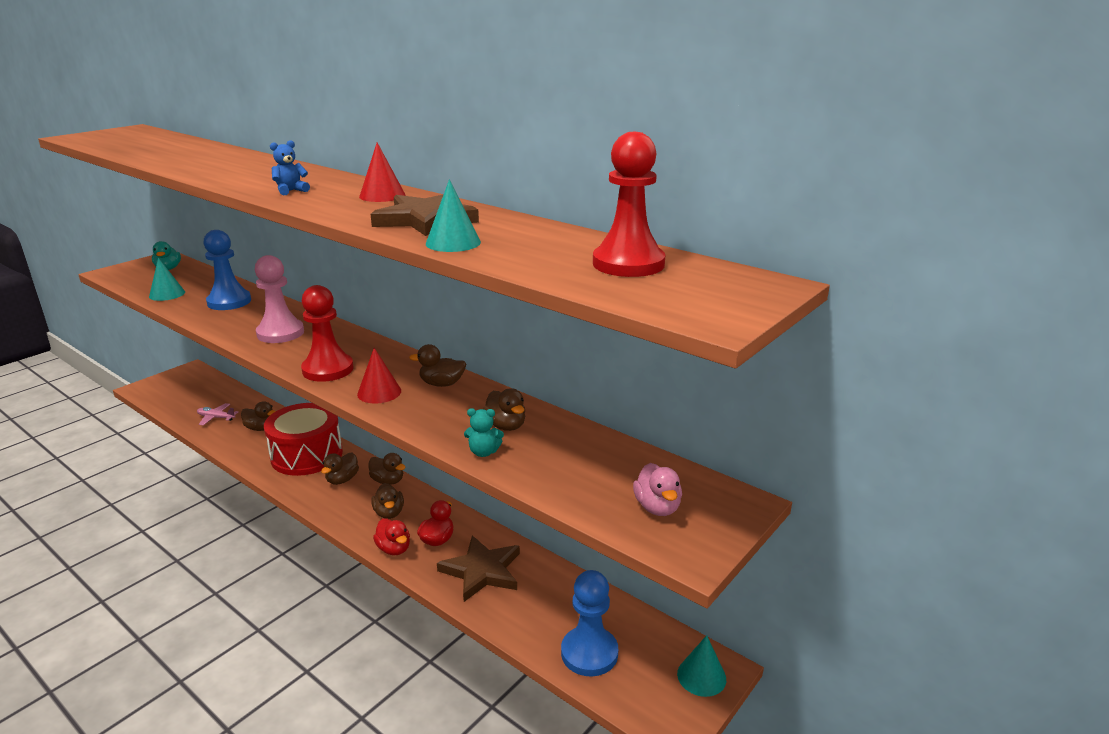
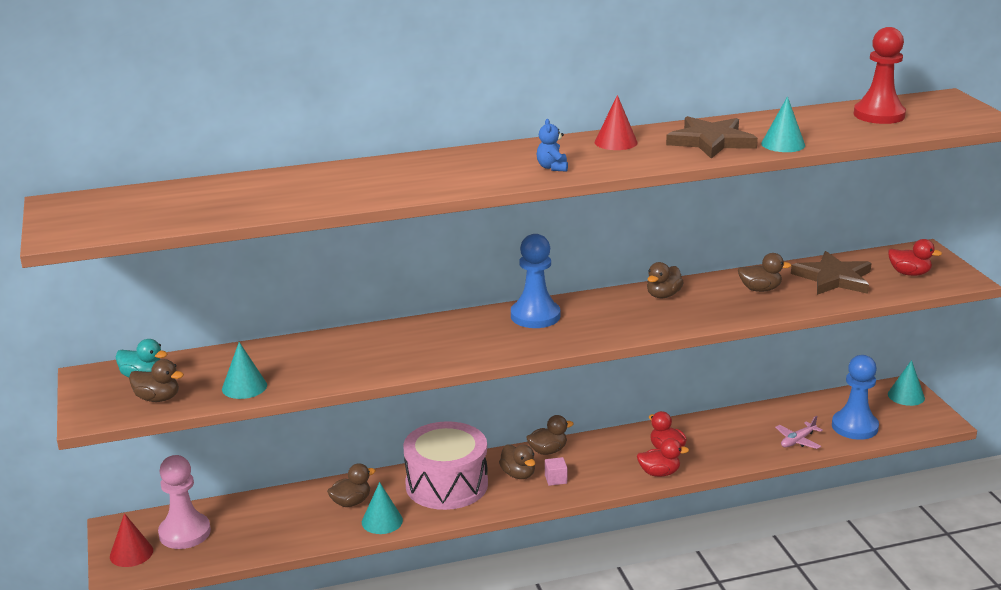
camera: 55 degrees left, 0 degrees up
(216, 418) = (286, 528): pink plane -> pink plane (798, 441)
(229, 302) = (327, 355): blue pawn -> blue pawn (535, 316)
(242, 448) = (382, 521): none -> turquoise cone
(280, 333) = (460, 341): pink pawn -> pink pawn (184, 533)
(307, 455) = (446, 484): red drum -> pink drum
(328, 369) = (578, 334): red pawn -> none
(347, 499) = (555, 479): none -> pink cube
(379, 392) = (651, 321): red cone -> red cone (131, 553)
(389, 513) = (602, 462): brown duck -> brown duck (158, 398)
(482, 571) = (727, 441): brown star -> brown star (833, 278)
(483, 452) = (791, 305): turquoise teddy bear -> none
(657, 507) = (909, 273): pink duck -> red duck

